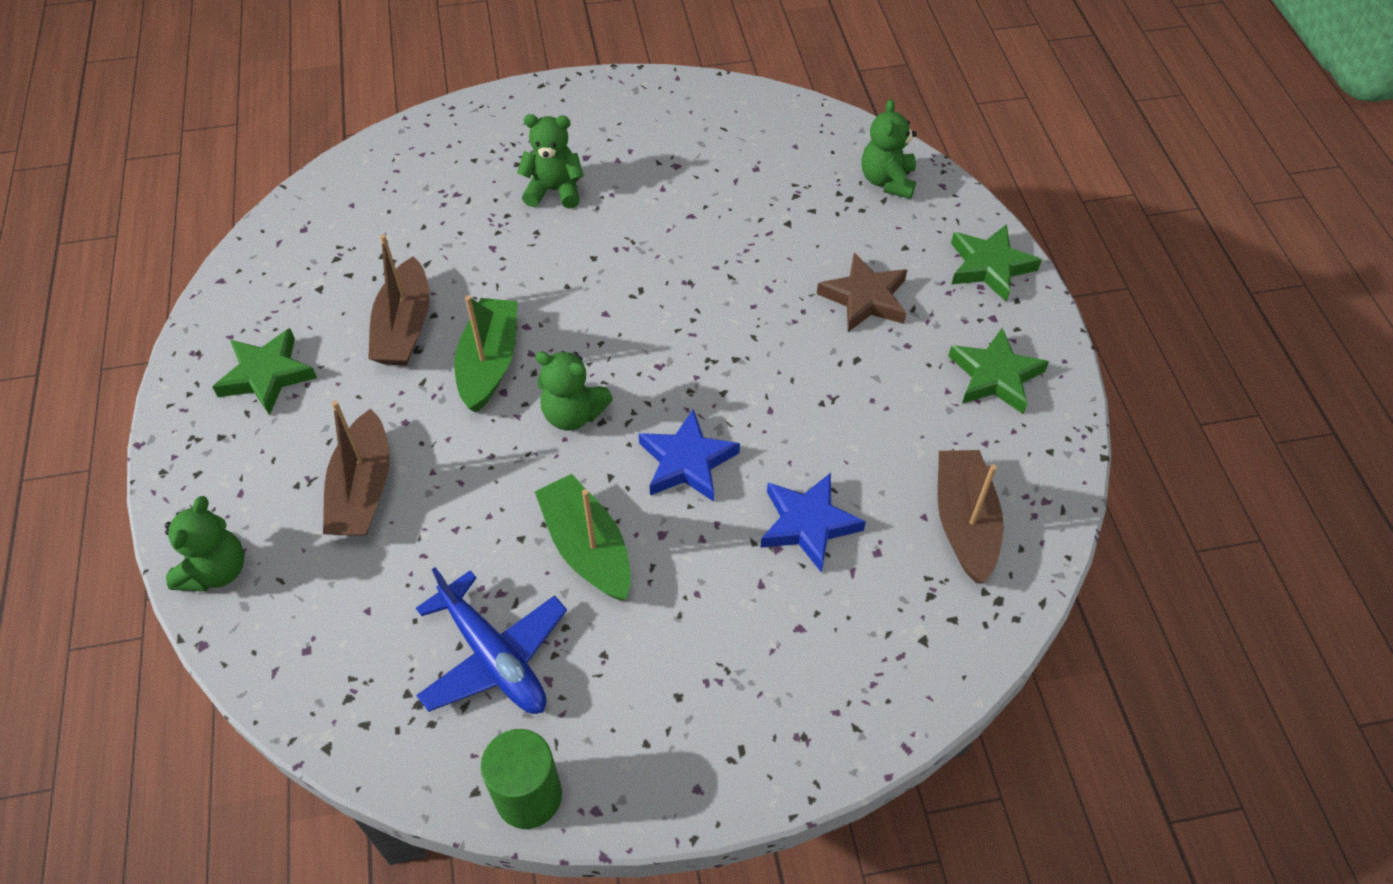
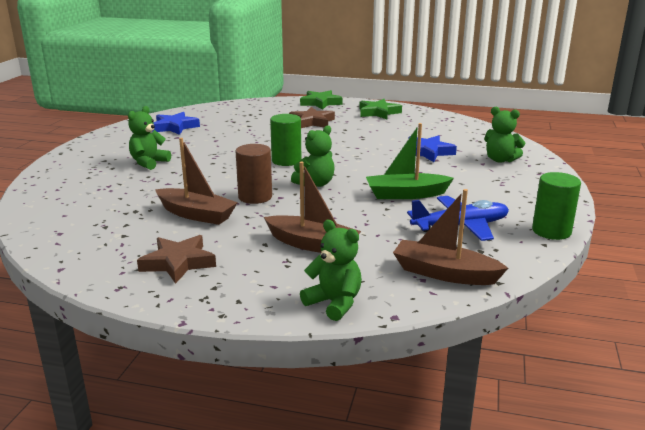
camera: 65 degrees left, 30 degrees down
(267, 375) = (178, 263): green star -> brown star
(489, 363) = (255, 197): green boat -> brown cylinder
(650, 340) = (286, 161): none -> green cylinder
(687, 462) = (371, 166): blue star -> blue star (175, 127)
(887, 181) = (250, 107): green teddy bear -> green teddy bear (500, 160)
(964, 522) = (447, 130): brown boat -> brown boat (444, 273)

